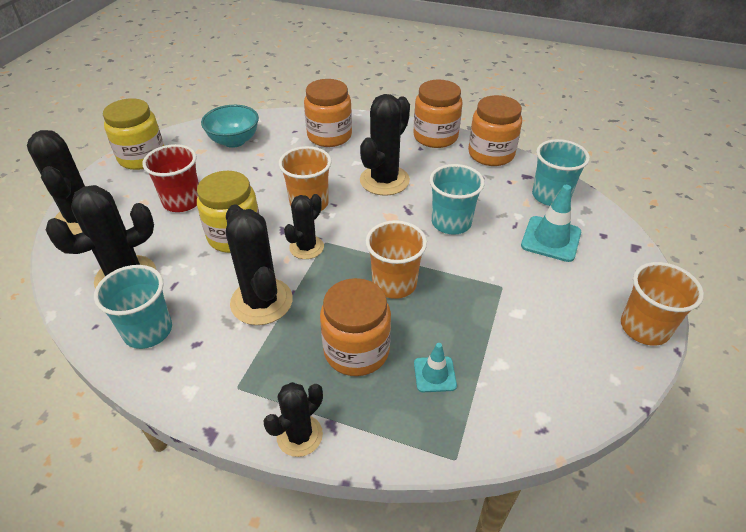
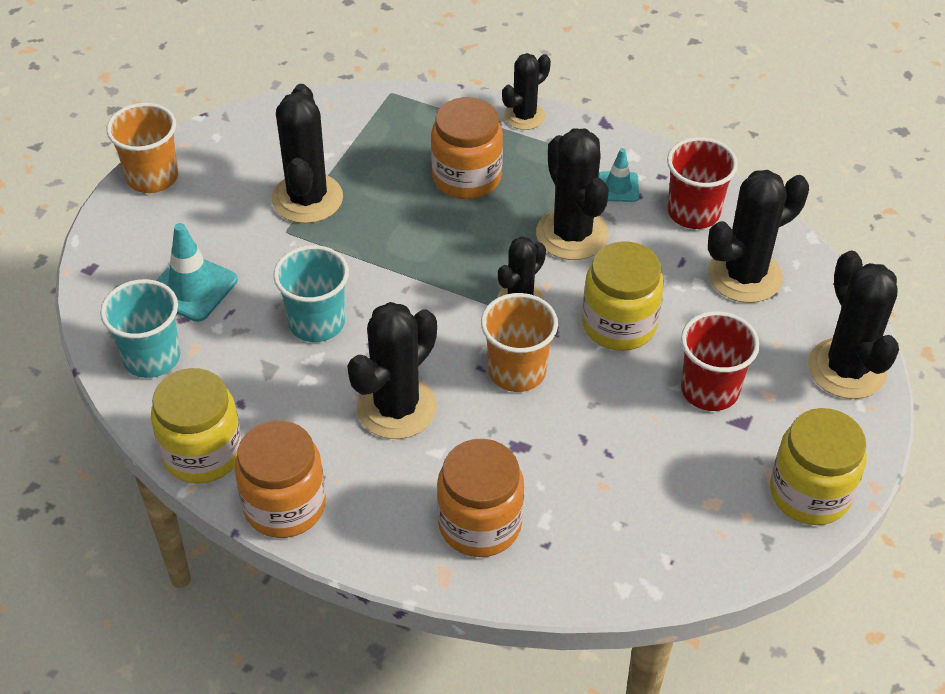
camera: 175 degrees left, 5 degrees up
(148, 331) = (693, 212): turquoise cup -> red cup
(234, 141) = (656, 524): turquoise bowl -> none
(394, 283) = (413, 244): orange cup -> none
(434, 374) = (391, 152): turquoise traffic cone -> turquoise traffic cone (618, 187)
(491, 154) = (202, 453): orange jar -> yellow jar
(496, 317) = (307, 198): none -> black cactus

